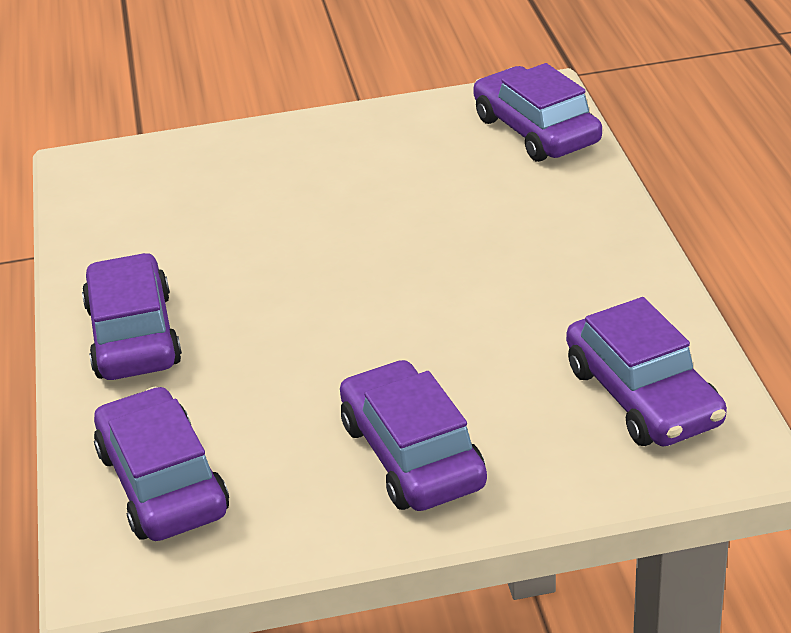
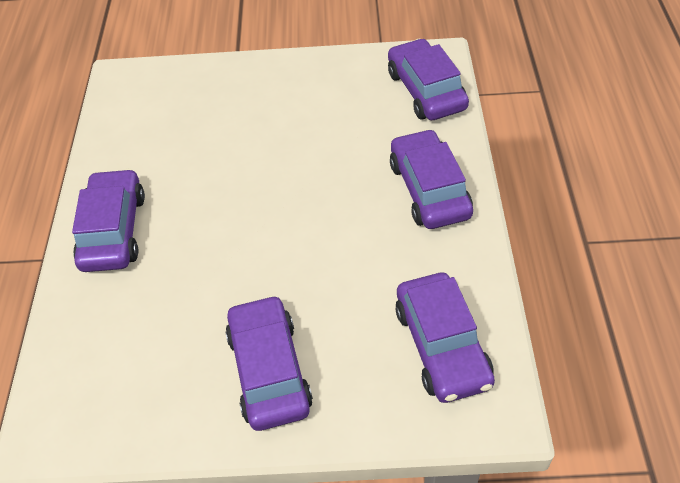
camera: 10 degrees right, 15 degrees up
(162, 483) = (98, 364): purple car -> purple car (429, 189)

